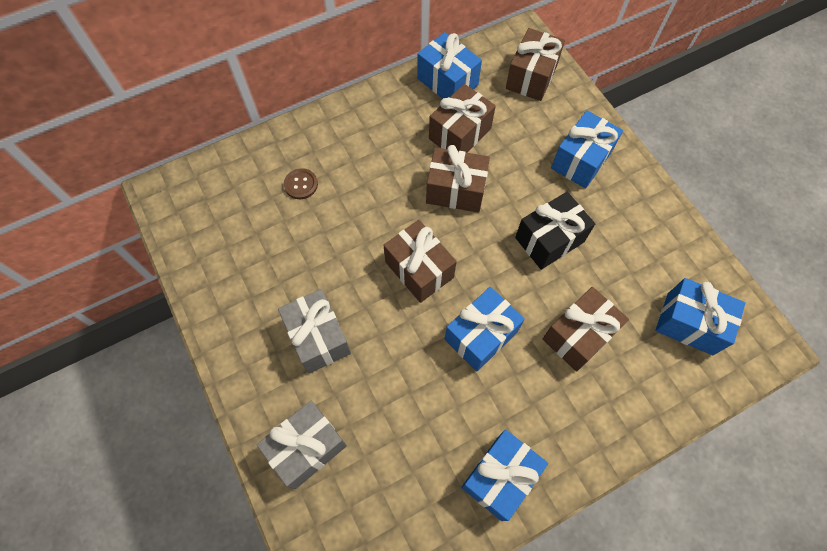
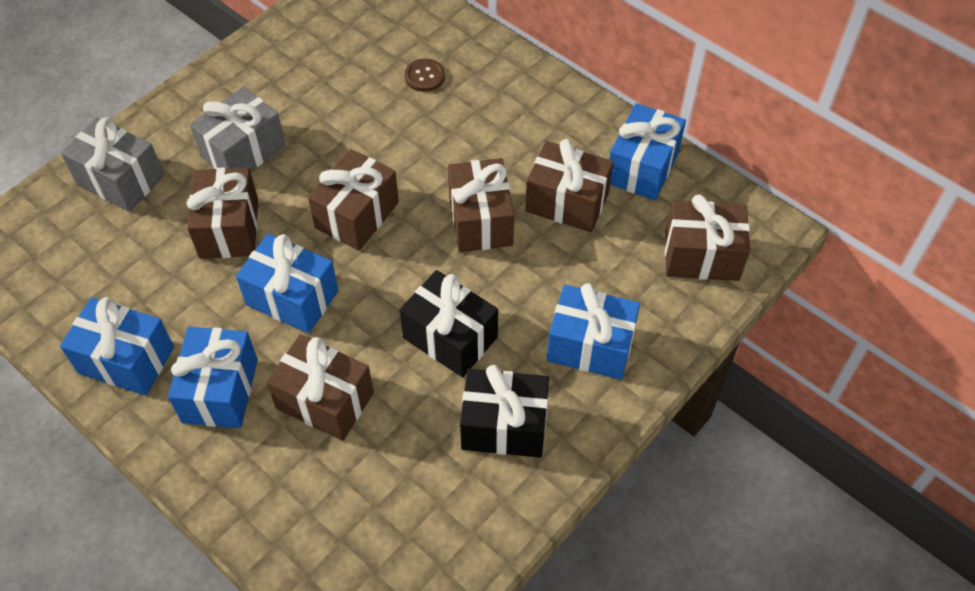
camera: 70 degrees right, 10 degrees down
(396, 367) = (229, 228): none -> brown gift
(627, 229) = (504, 426): none -> black gift
(689, 323) = (385, 531): blue gift -> blue gift (220, 390)

